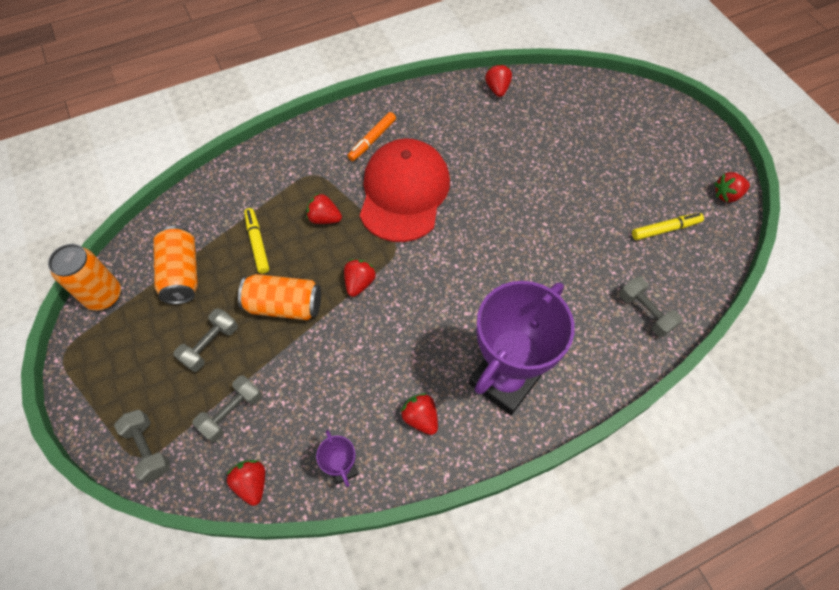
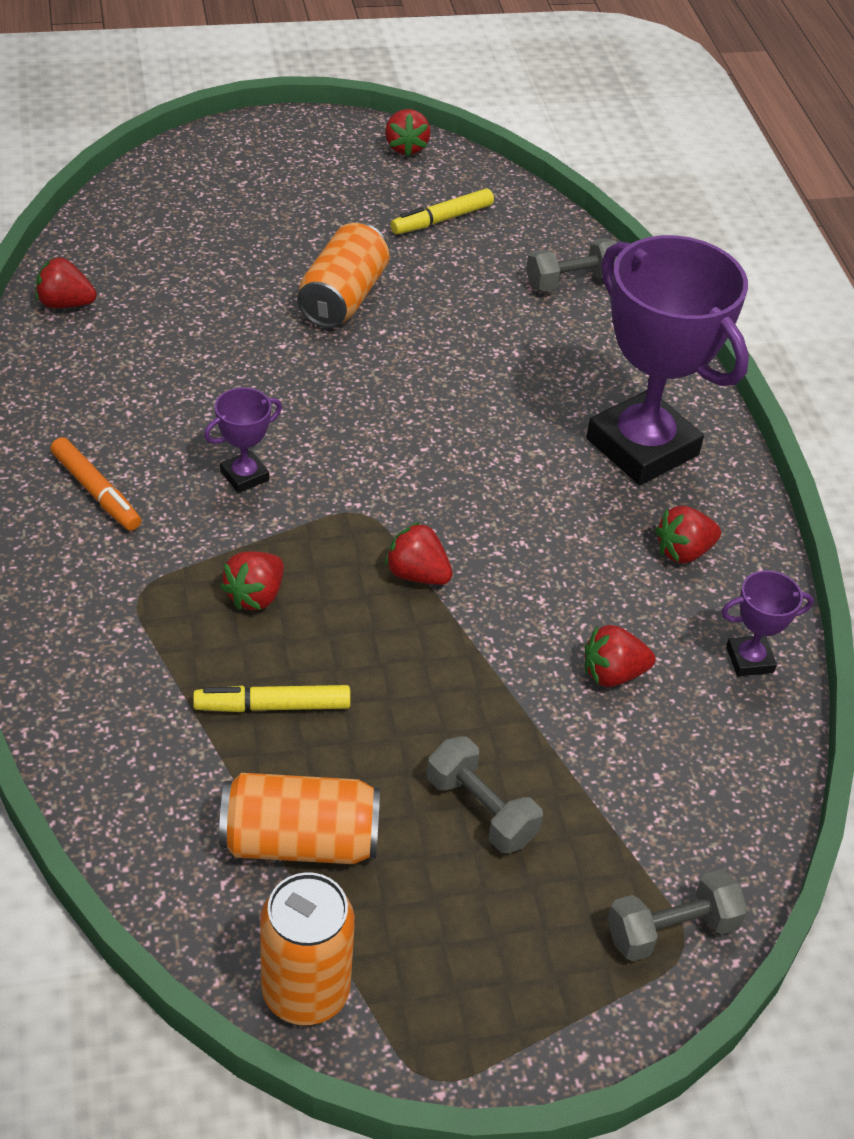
camera: 80 degrees left, 15 degrees down
(232, 412) = (625, 793): grey dumbbell -> none
(252, 483) = (757, 781): red strawberry -> red strawberry (613, 674)
(284, 305) = (429, 686): orange can -> orange can (343, 298)
(404, 192) = (244, 476): red cap -> purple trophy
(665, 229) = (442, 219): yellow marker -> yellow marker turned 120 degrees counterclockwise

